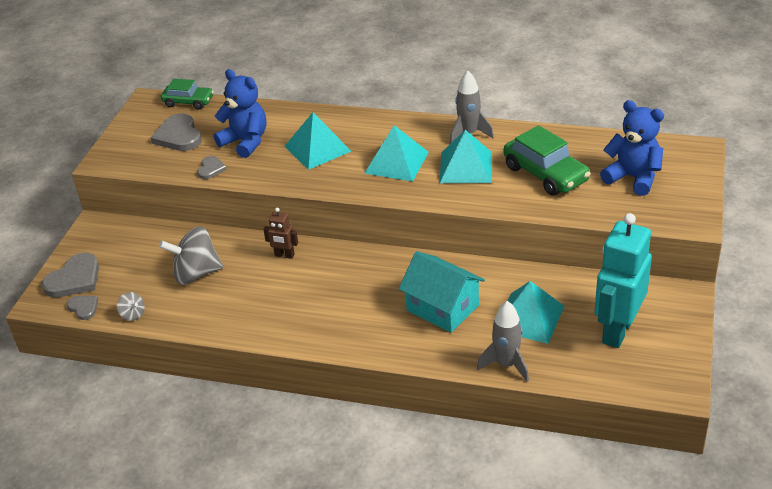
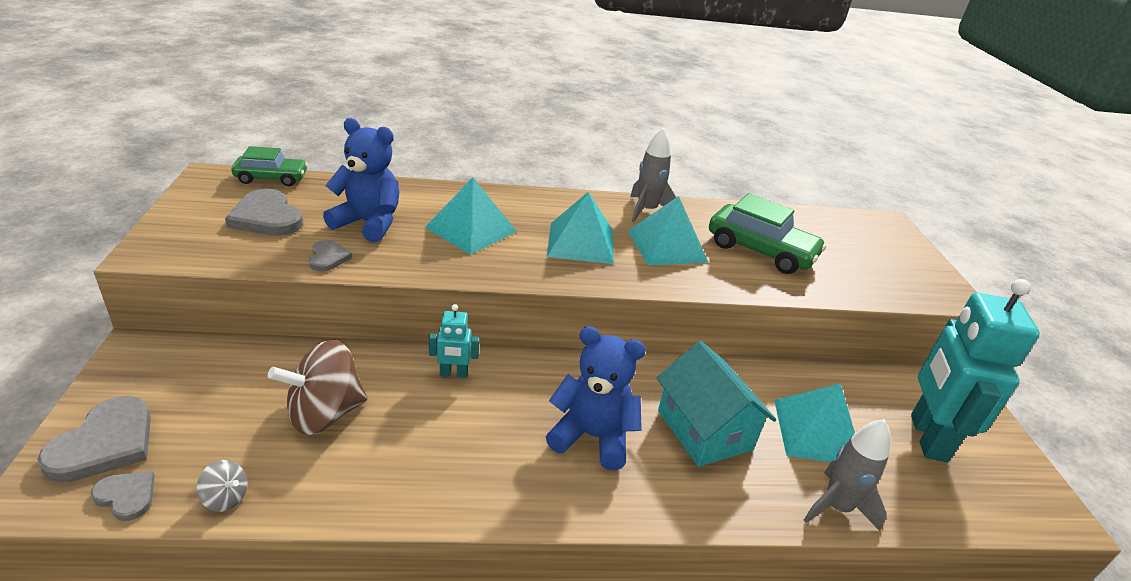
camera: 25 degrees left, 5 degrees down
(196, 273) = (325, 413): grey spinning top -> brown spinning top
(284, 255) = (453, 374): brown robot -> turquoise robot
(442, 308) = (704, 430): turquoise house -> turquoise house turned 45 degrees clockwise
(633, 178) = (854, 252): blue teddy bear -> blue teddy bear (592, 436)

